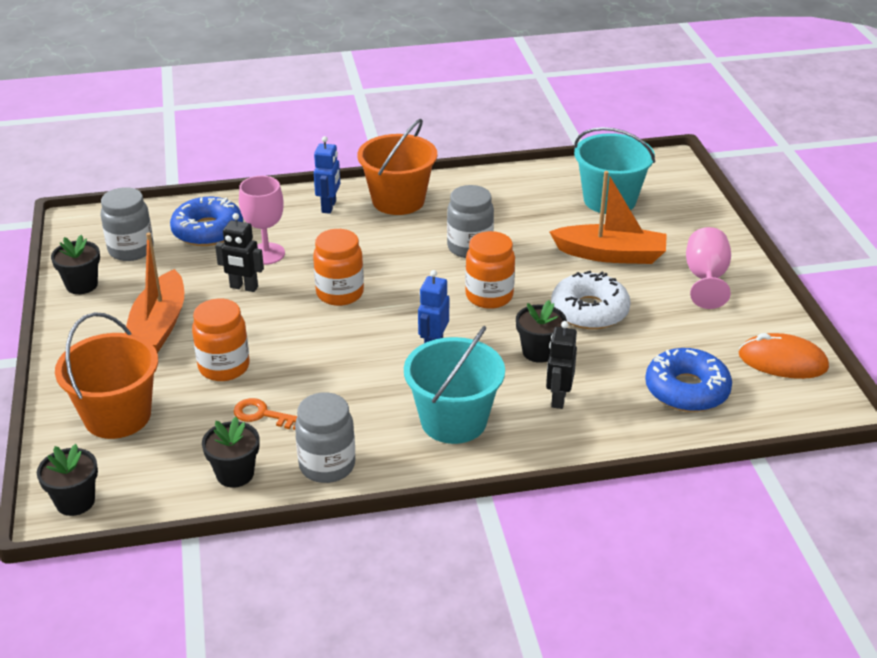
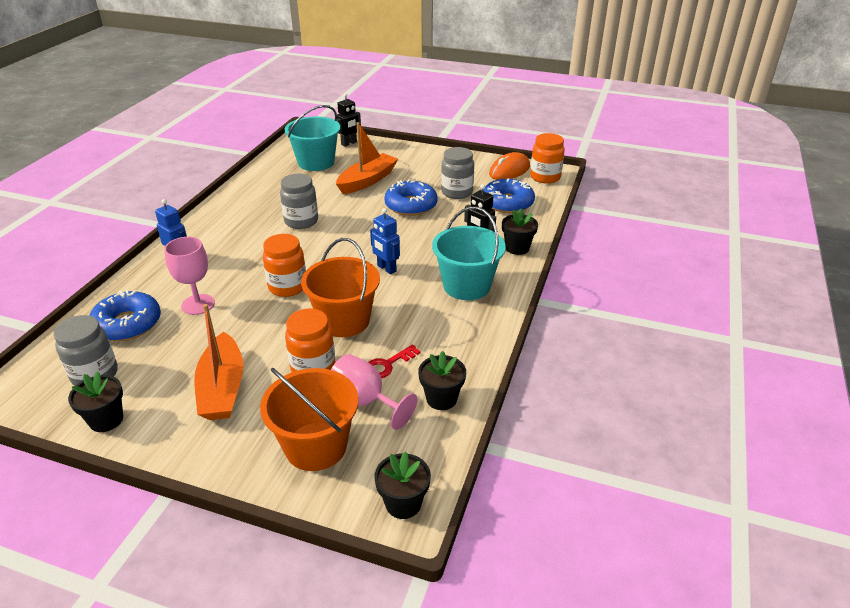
camera: 60 degrees left, 0 degrees up
(159, 326) = (222, 388): orange boat -> orange boat turned 45 degrees clockwise
(243, 287) = (226, 328): black robot -> black robot (349, 143)
(263, 415) = (388, 364): orange key -> red key
(327, 466) = (467, 351): grey jar -> grey jar (457, 192)
(398, 200) = (213, 229): orange bucket -> orange bucket (344, 321)
(489, 296) = (359, 232): orange jar -> orange jar (545, 177)
(539, 352) = (431, 234): black flower pot -> black flower pot (517, 248)
(589, 311) = (411, 205): white donut -> blue donut
(706, 279) = (421, 164): pink goblet -> pink goblet (365, 401)

